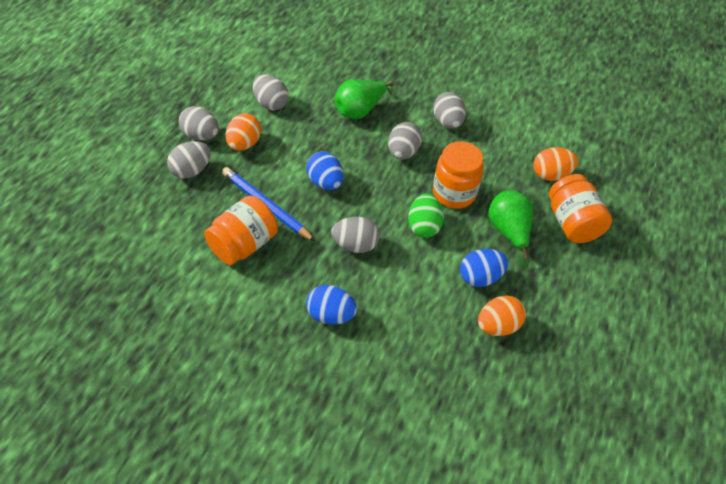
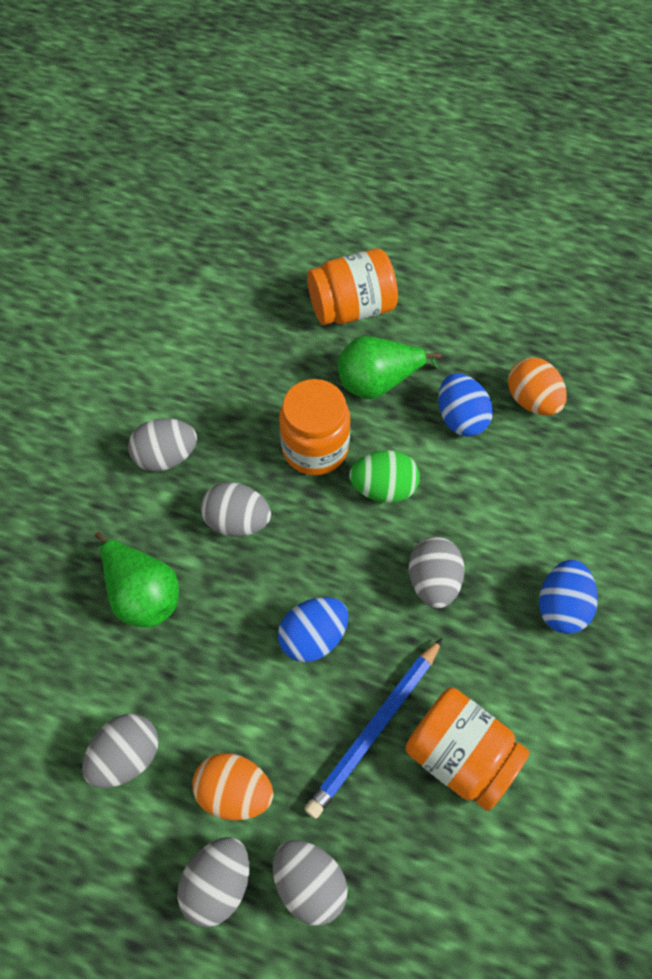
camera: 90 degrees left, 10 degrees up
(551, 175) = (267, 326): orange egg -> none

